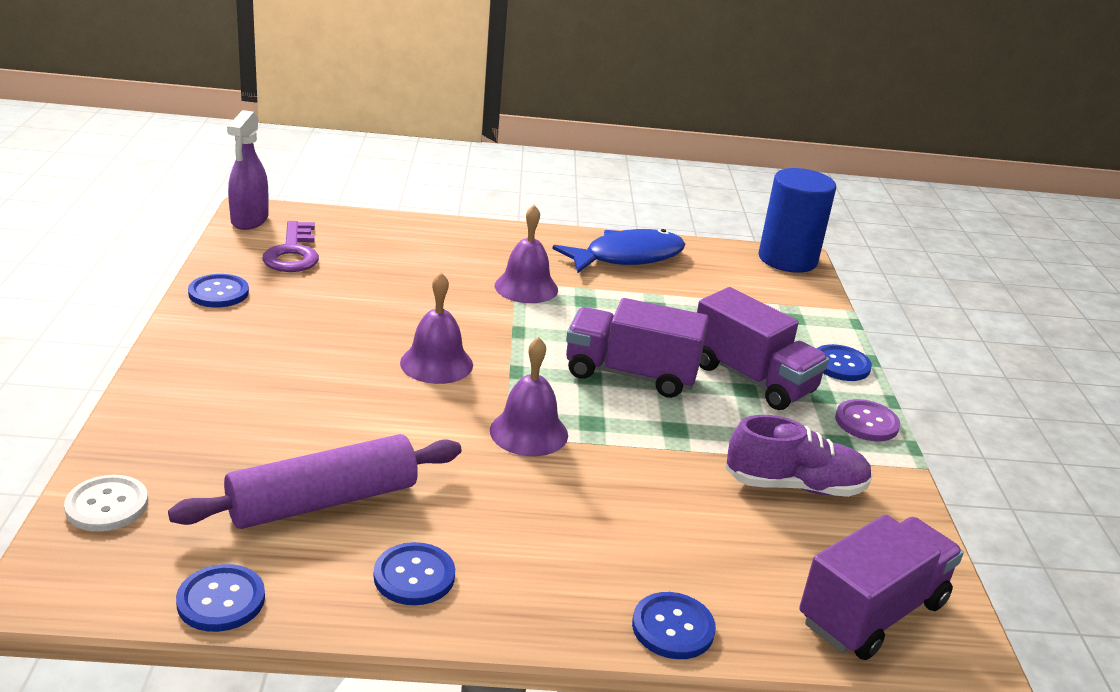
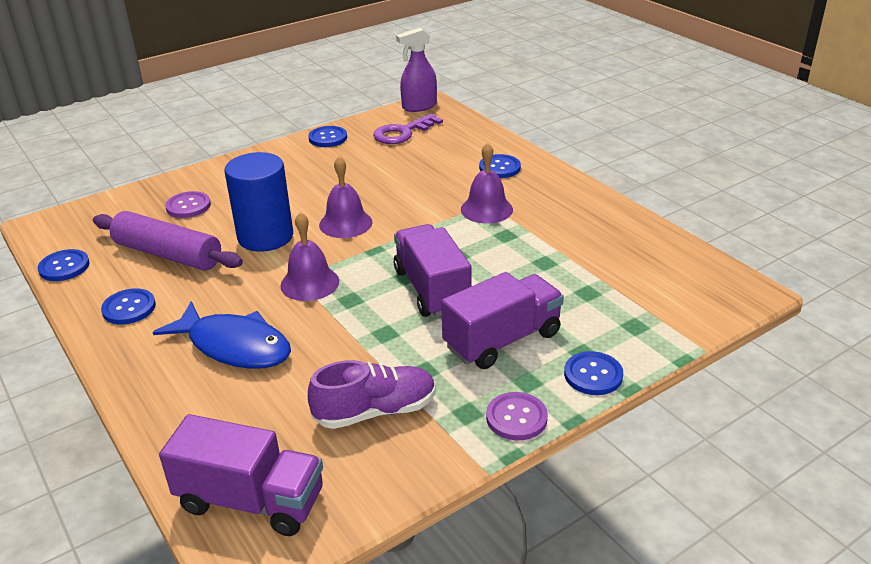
camera: 60 degrees right, 5 degrees up
(107, 505) = (109, 207): white button -> none
(220, 443) = (188, 206): none -> purple button
(627, 257) = (600, 224): blue fish -> blue fish (235, 346)
(673, 628) = (158, 415): blue button -> blue button (499, 168)
(752, 379) = (502, 340): purple truck -> purple truck turned 135 degrees counterclockwise
(787, 259) = (737, 288): blue cylinder -> blue cylinder (265, 237)
(795, 486) = (375, 411): purple shoe -> purple shoe turned 75 degrees counterclockwise

